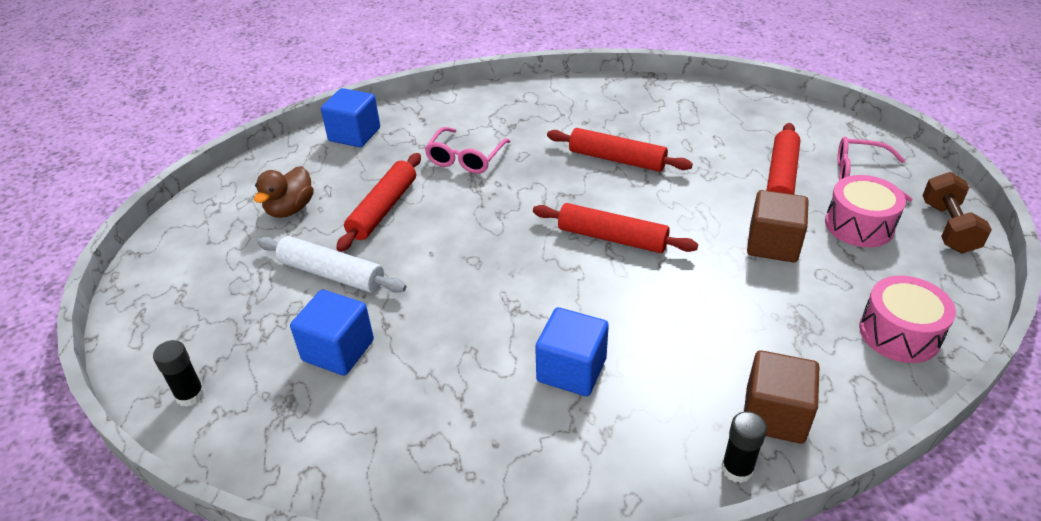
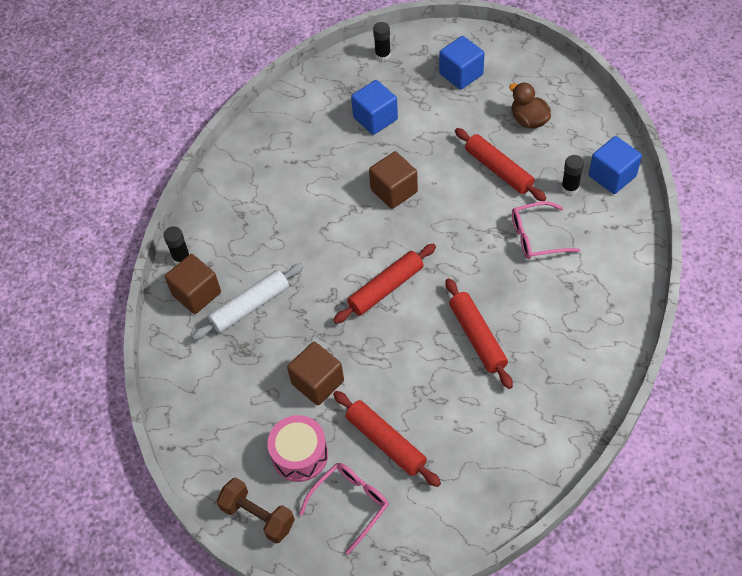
camera: 120 degrees right, 15 degrees up
(332, 274) = (444, 128): white rolling pin -> white rolling pin (250, 306)
(385, 155) = (570, 188): none -> black glue stick
(464, 283) = (394, 191): none -> brown cube
(465, 158) = (536, 237): pink glasses -> pink glasses turned 60 degrees counterclockwise
(571, 370) = (290, 216): blue cube -> blue cube (461, 74)
(617, 159) = (477, 337): red rolling pin -> red rolling pin turned 75 degrees counterclockwise
(899, 333) = (199, 399): pink drum -> none

